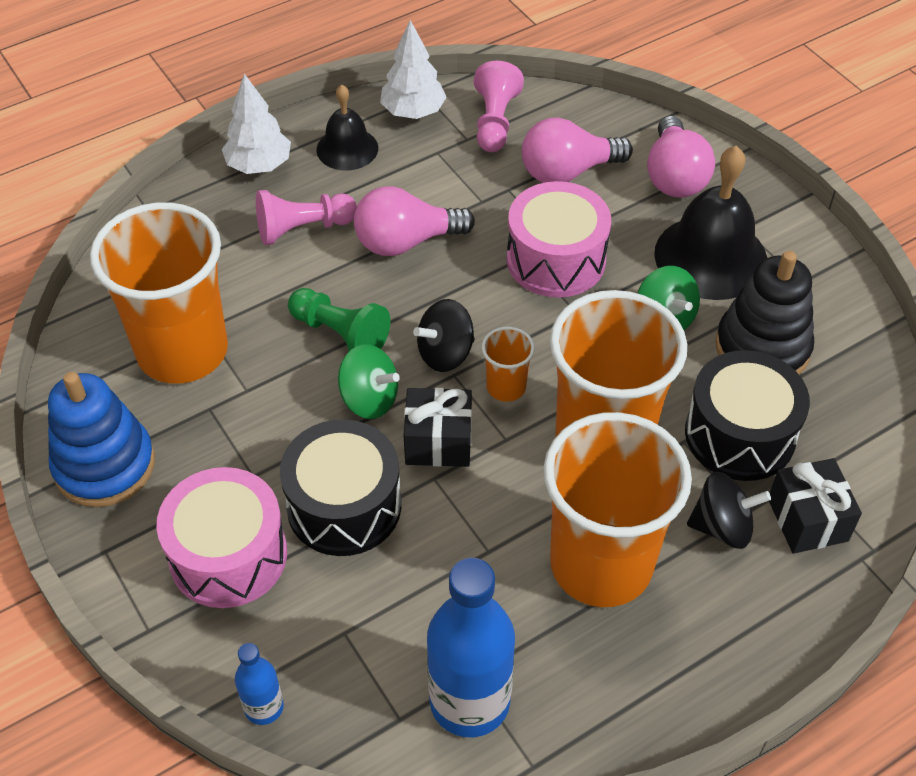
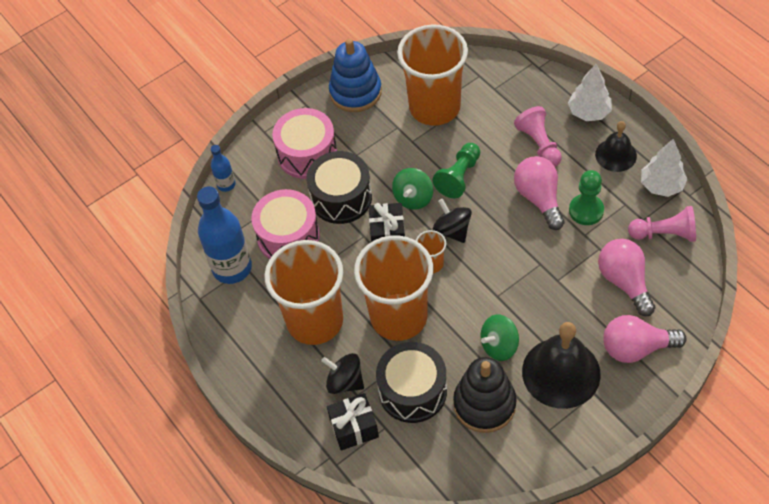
camera: 90 degrees right, 5 degrees up
(440, 193) = (586, 210): none -> green pawn
(556, 259) = (540, 281): pink drum -> pink drum (288, 236)
(722, 527) = (345, 382): black spinning top -> black spinning top turned 120 degrees clockwise

